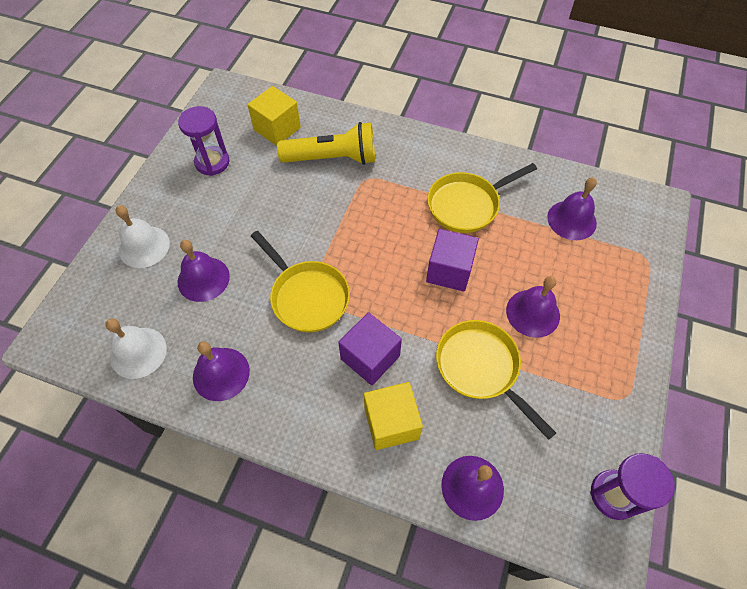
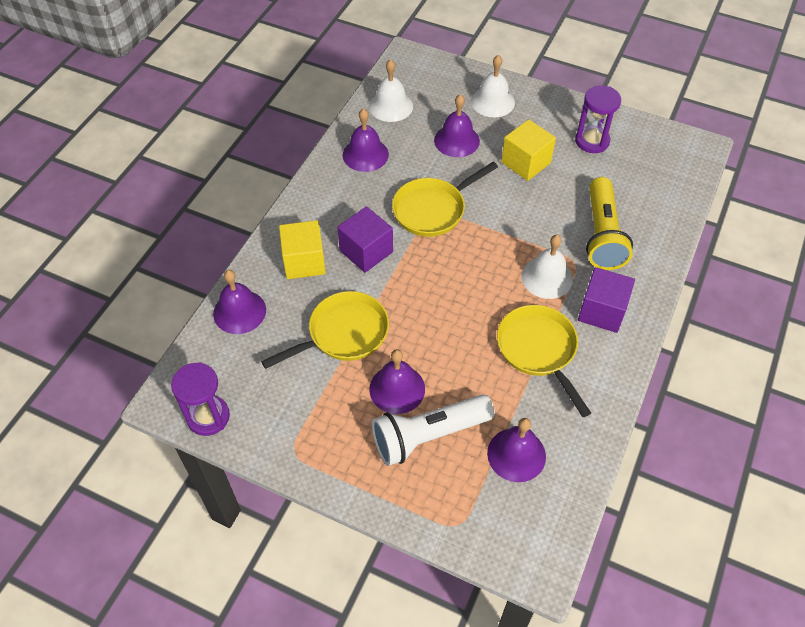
camera: 95 degrees right, 5 degrees down
(277, 129) = (642, 190): yellow cube -> yellow cube (526, 162)
(386, 199) = (547, 277): none -> white bell
(449, 271) = (453, 322): purple cube -> purple cube (602, 311)
(574, 284) = (428, 436): none -> white flashlight

